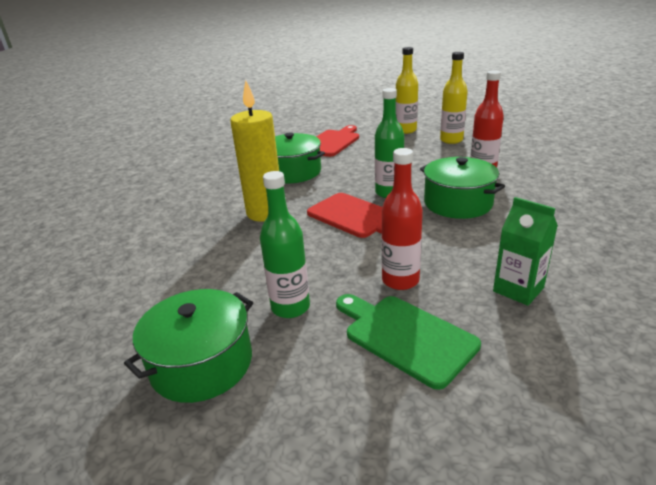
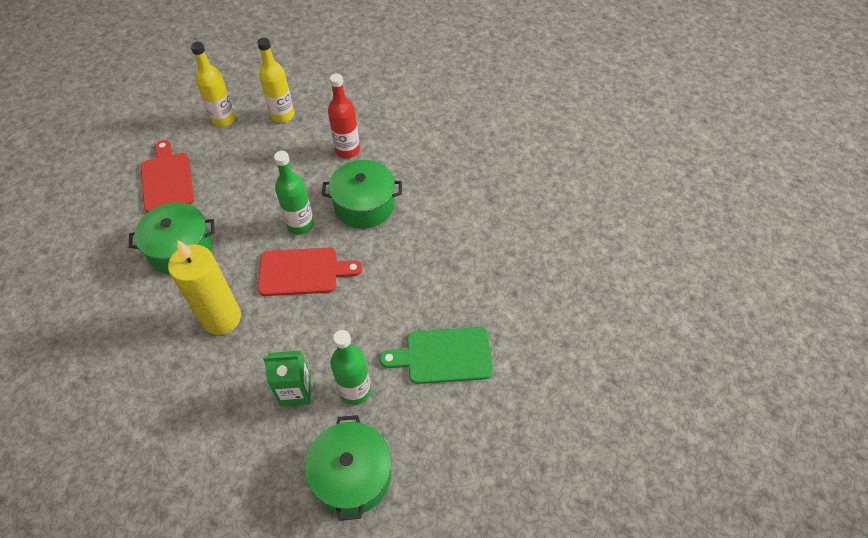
camera: 50 degrees left, 25 degrees up
(400, 280) = (399, 313): red bottle -> none
(518, 289) = (470, 270): green carton -> green carton (295, 391)

